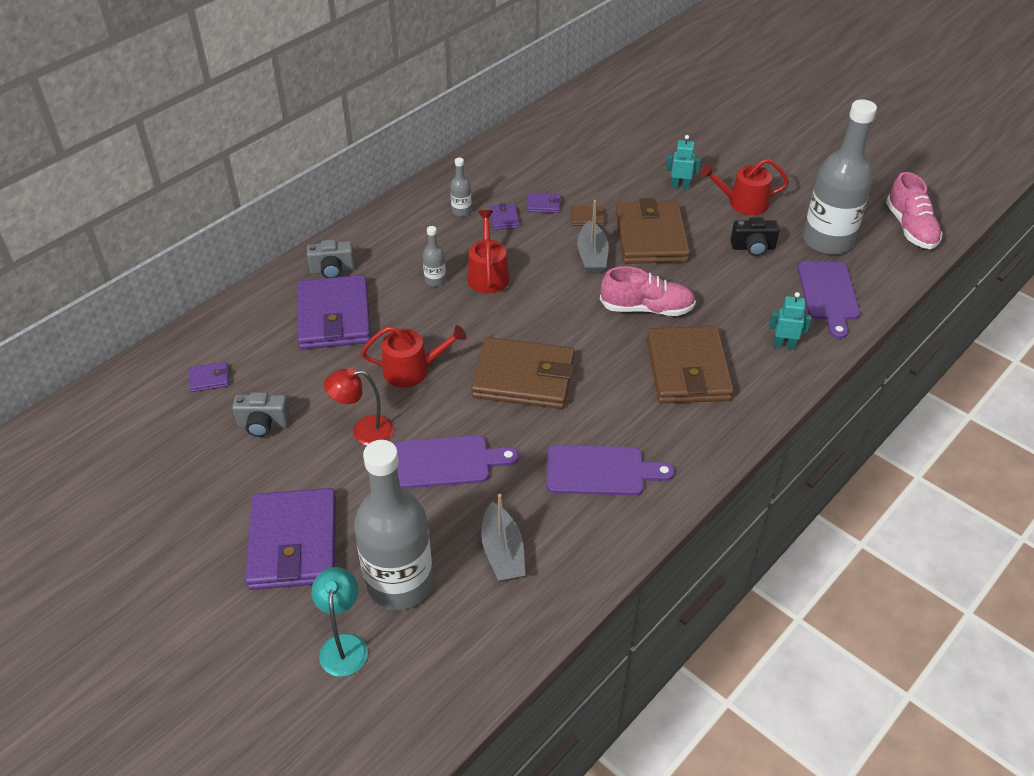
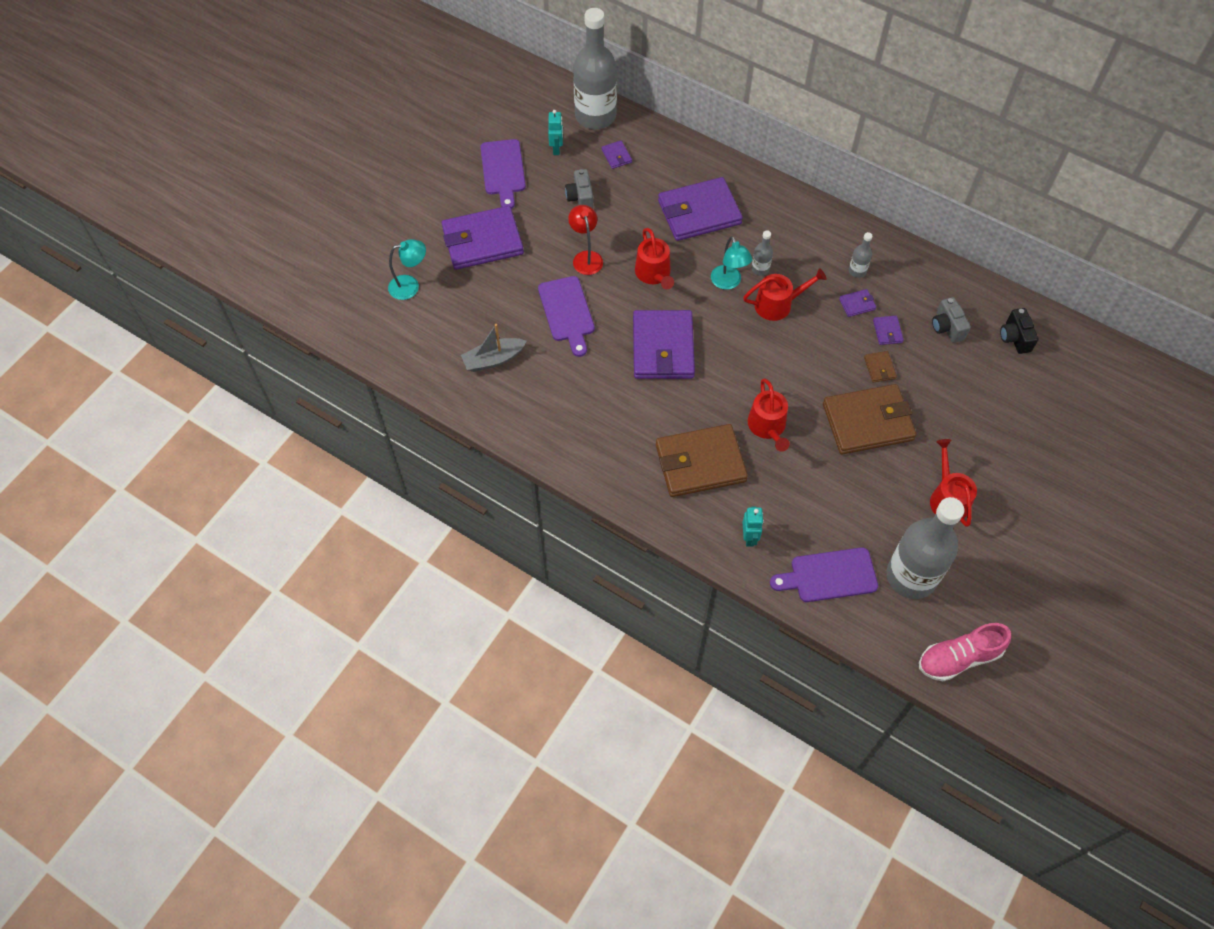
camera: 80 degrees right, 15 degrees up
(332, 270) = (752, 198): grey camera -> grey camera (947, 327)
(399, 583) = (459, 305): grey bottle -> grey bottle (595, 116)
(446, 308) = (728, 282): none -> turquoise lamp
(523, 378) = (663, 347): brown wallet -> purple wallet
(592, 256) = (826, 378): grey boat -> none
(600, 471) = (577, 411): purple cutting board -> purple cutting board (503, 170)
(647, 308) = (768, 427): pink shoe -> red watering can
(680, 186) = (955, 441): turquoise robot -> turquoise robot (556, 149)
(753, 247) = (879, 509): black camera -> black camera (1015, 338)

